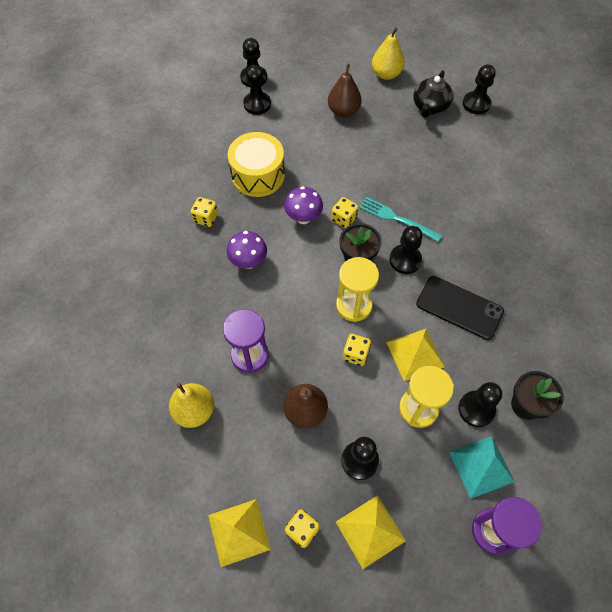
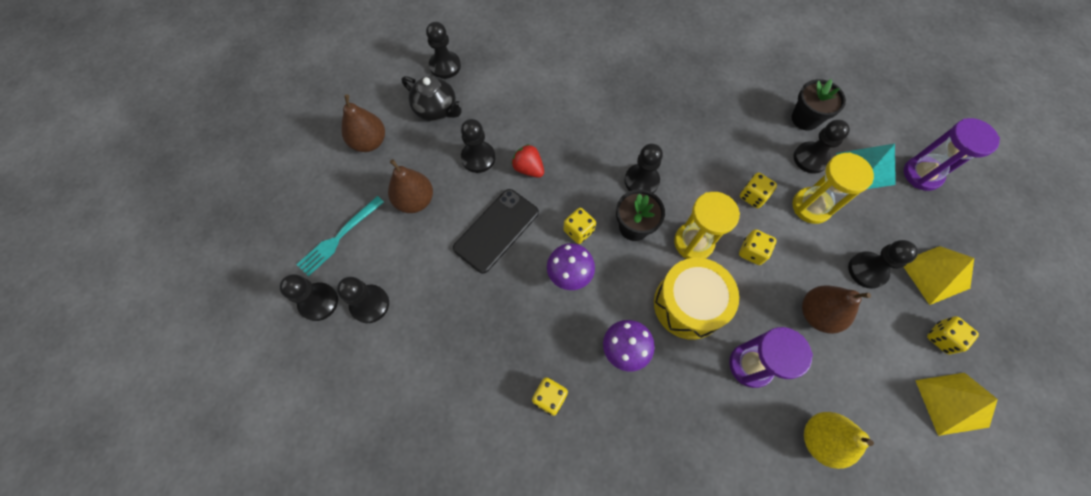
camera: 80 degrees left, 5 degrees up
(258, 175) = (492, 320): yellow drum -> yellow drum (688, 304)
(386, 74) = (369, 142): yellow pear -> brown pear
(393, 142) = (478, 158): none -> black pawn
(393, 177) = (528, 169): none -> red strawberry
(397, 219) = (587, 177): turquoise fork -> turquoise fork (339, 237)
(415, 354) = (753, 196): yellow pyramid -> yellow dice
(459, 307) = (702, 145): black phone -> black phone (496, 230)

